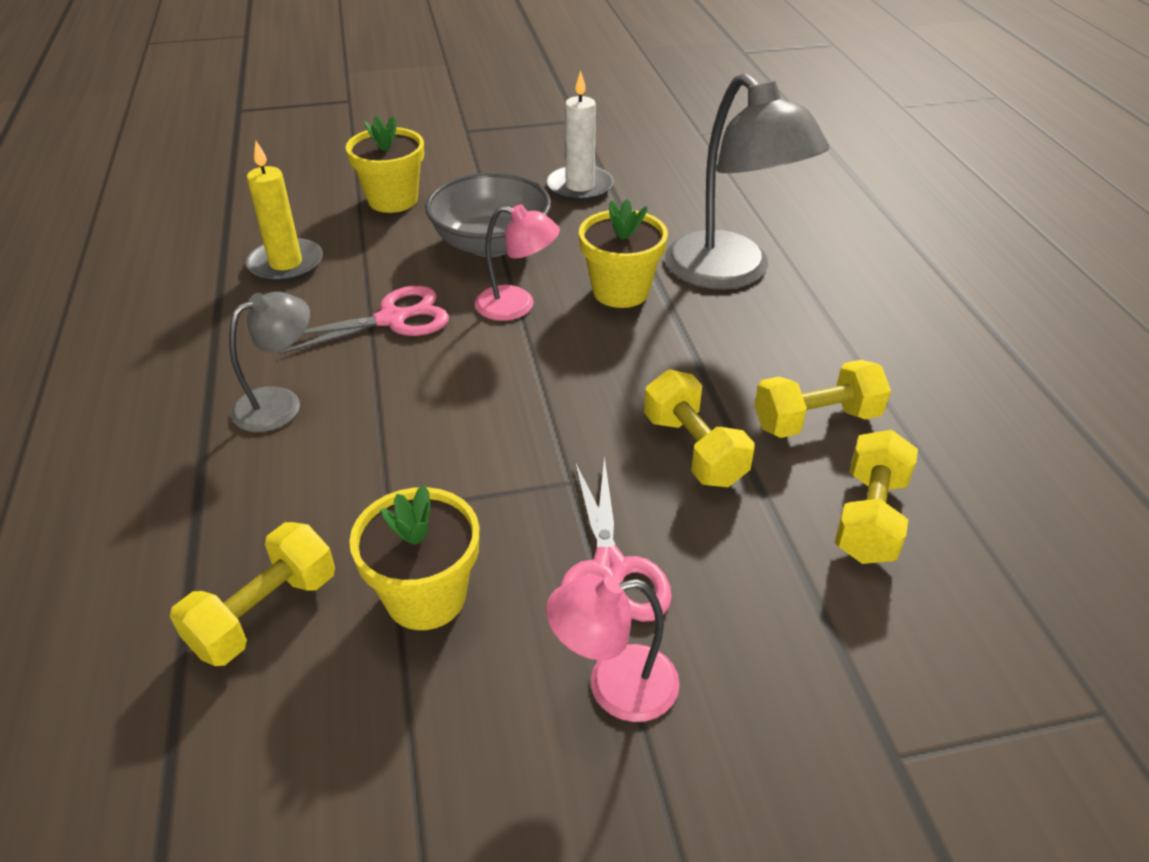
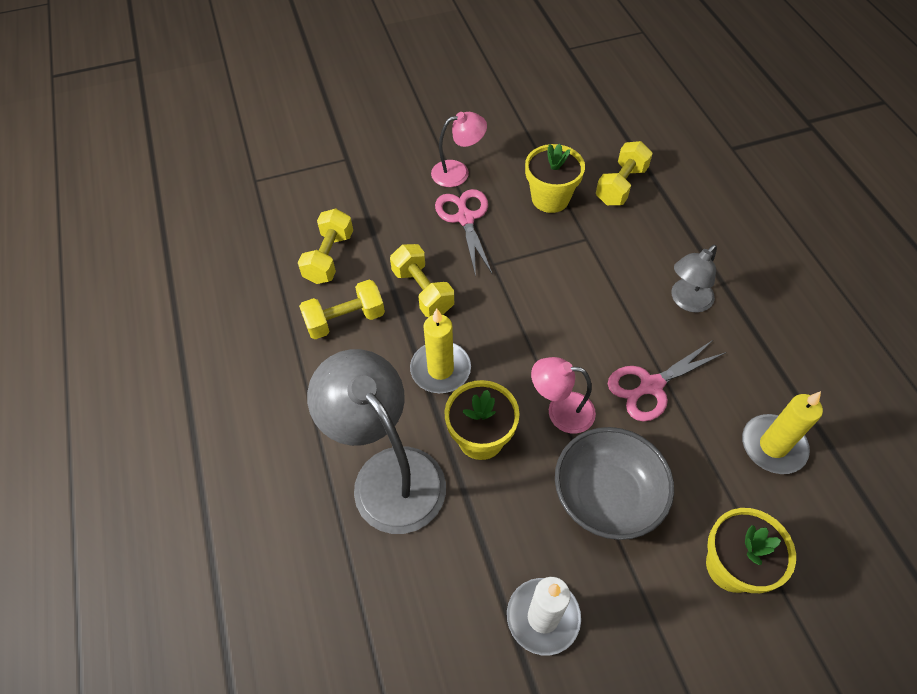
camera: 175 degrees right, 15 degrees up
(667, 354) = (440, 369): none -> yellow candle

